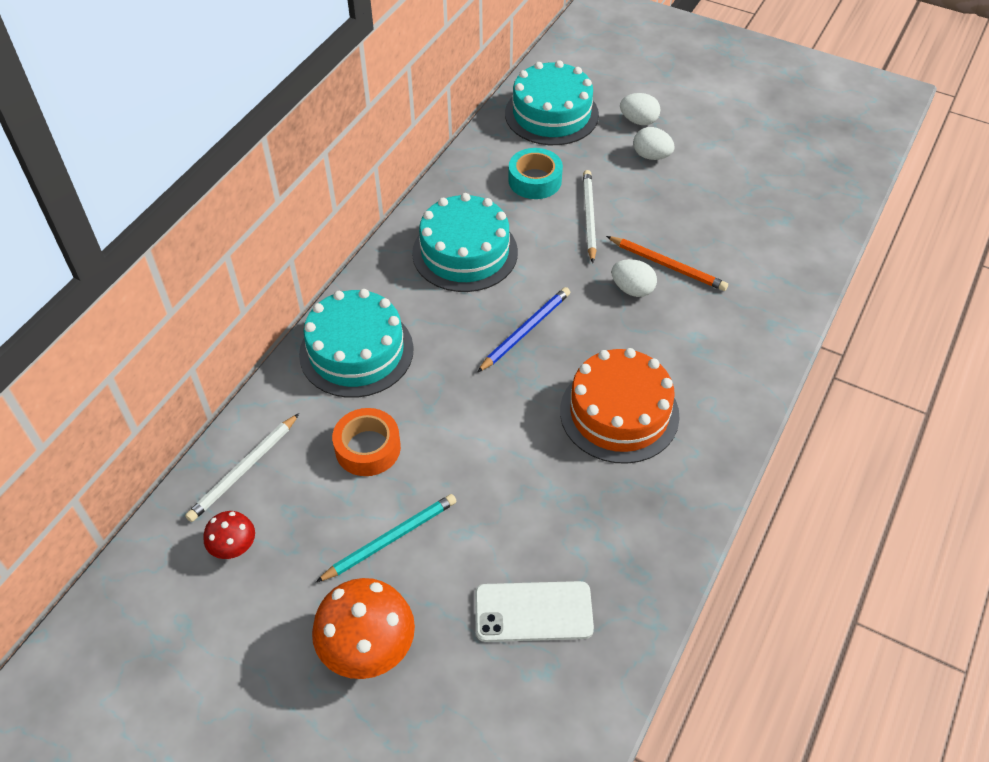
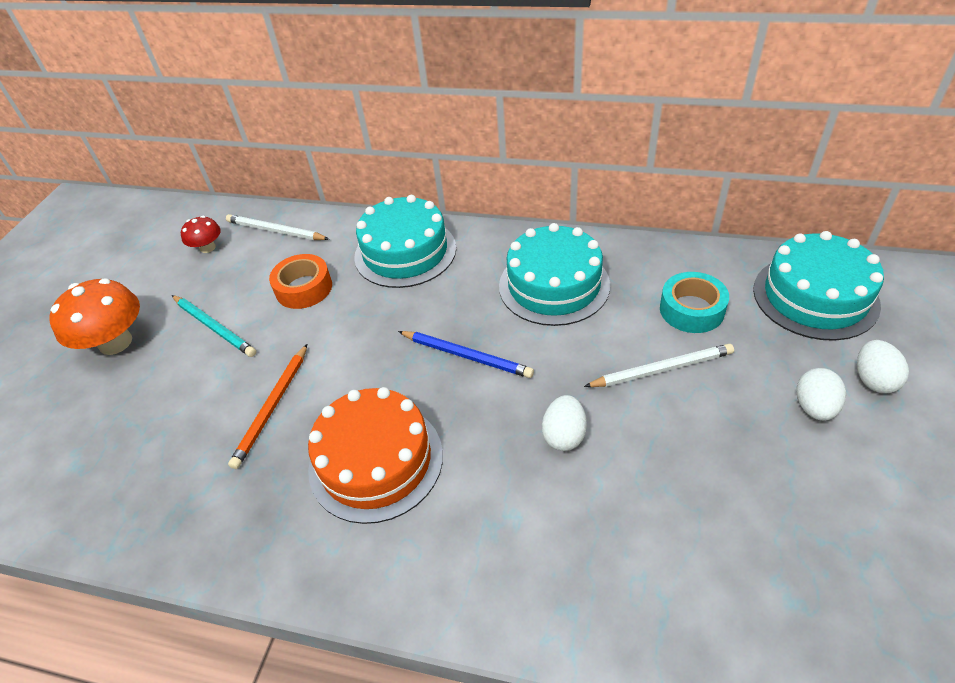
camera: 80 degrees right, 5 degrees down
(533, 612) = (137, 442): white phone -> none
(667, 265) = (621, 464): orange pencil -> orange pencil (272, 407)

